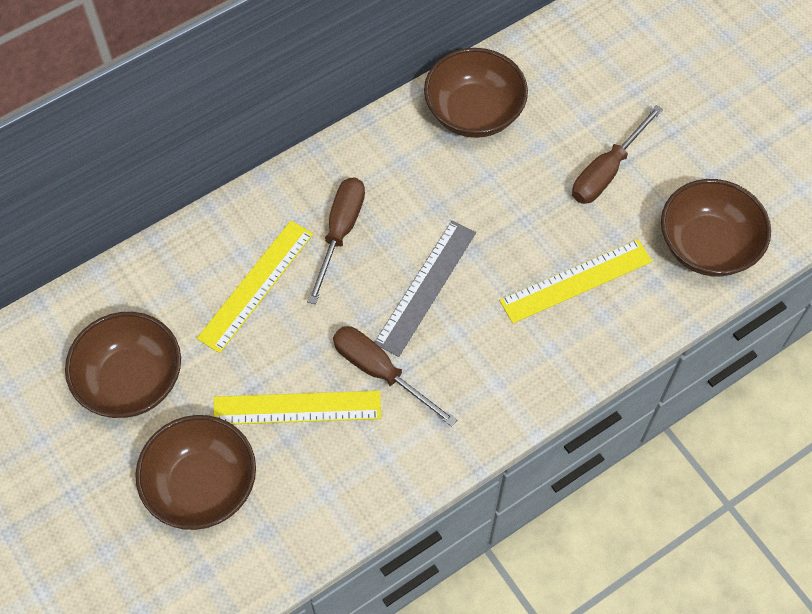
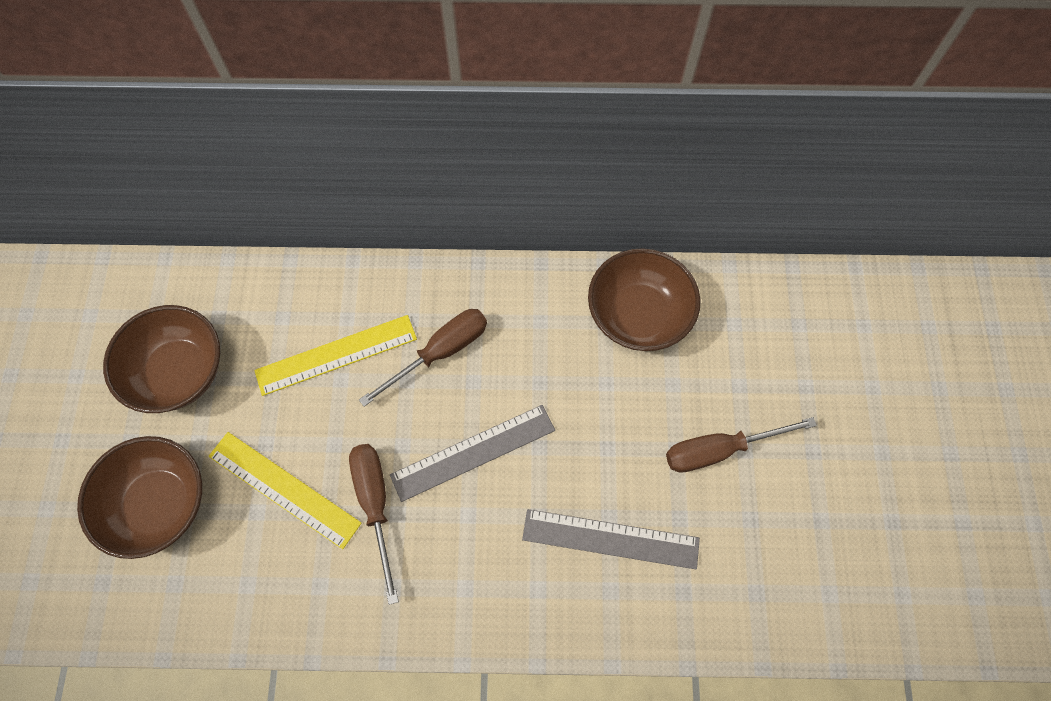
camera: 35 degrees right, 5 degrees up
(576, 281) = (610, 539): yellow ruler -> grey ruler
(707, 245) = (762, 589): brown bowl -> none

